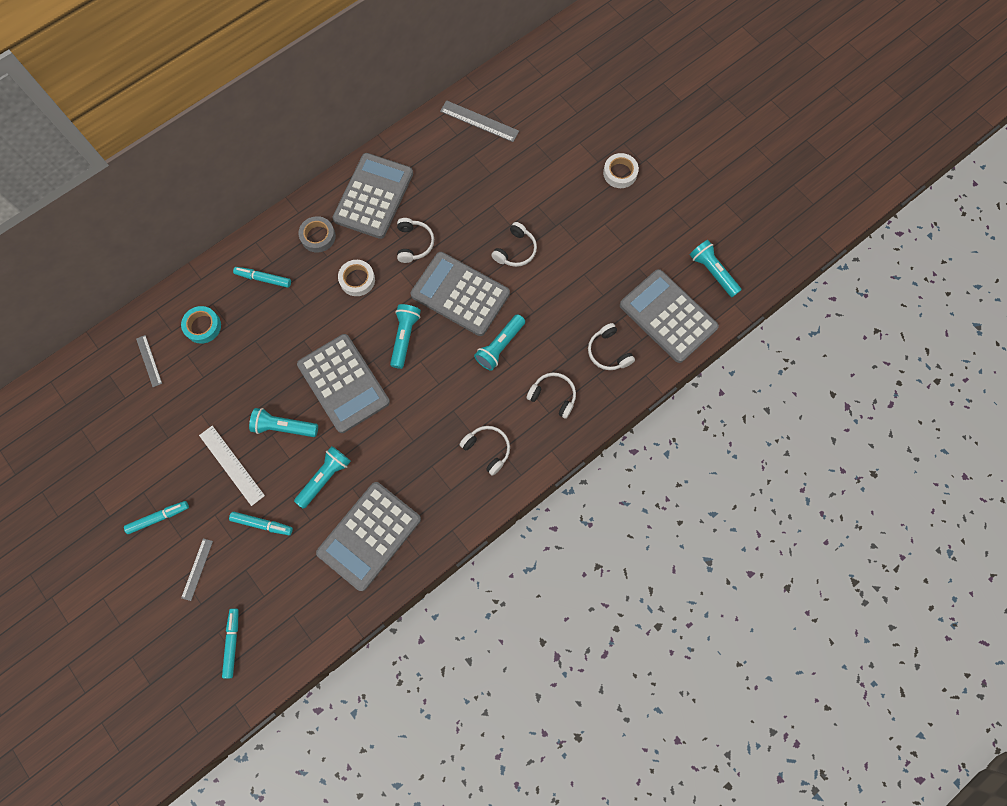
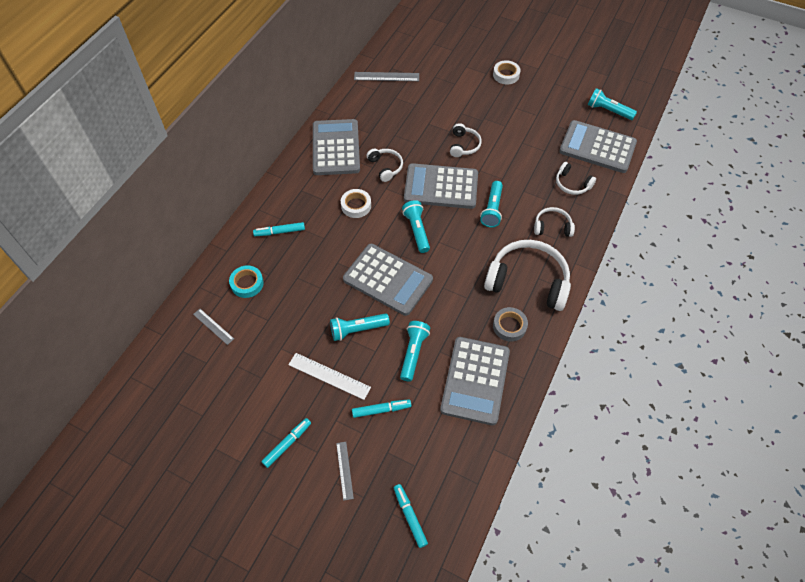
camera: 25 degrees left, 15 degrees down
(318, 236) = (307, 188): grey tape -> grey tape (509, 326)
(487, 449) = (528, 281): white headphones -> white headphones, size x2.00

